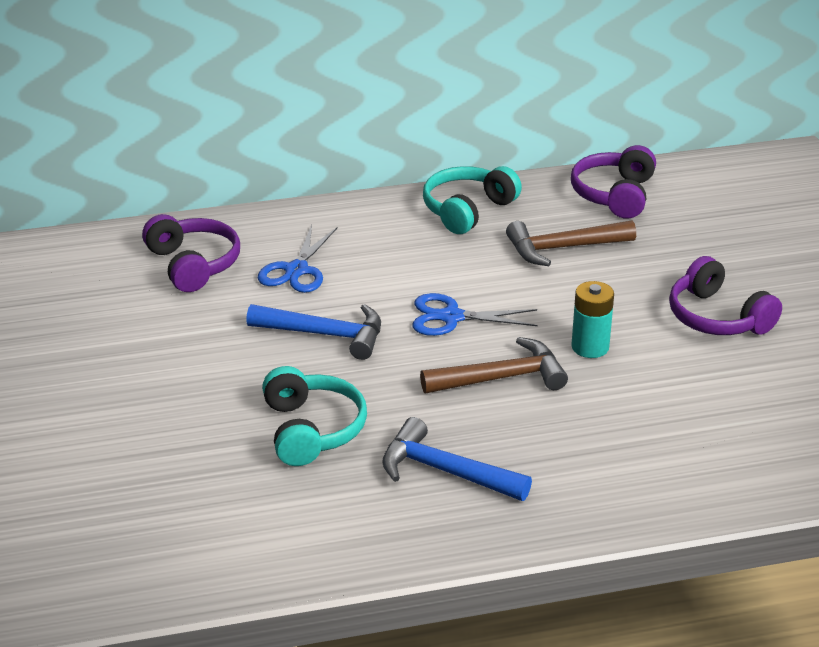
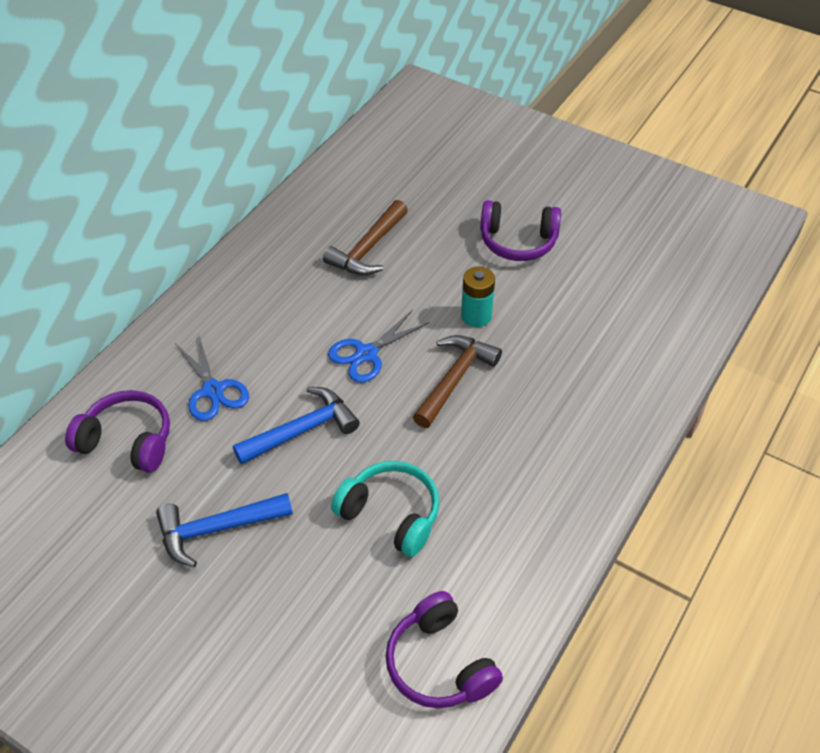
camera: 45 degrees left, 15 degrees up
(444, 471) = (509, 478): blue hammer -> blue hammer (216, 529)
(467, 210) = (269, 257): turquoise headphones -> none
(614, 195) = (348, 184): purple headphones -> purple headphones (439, 664)

